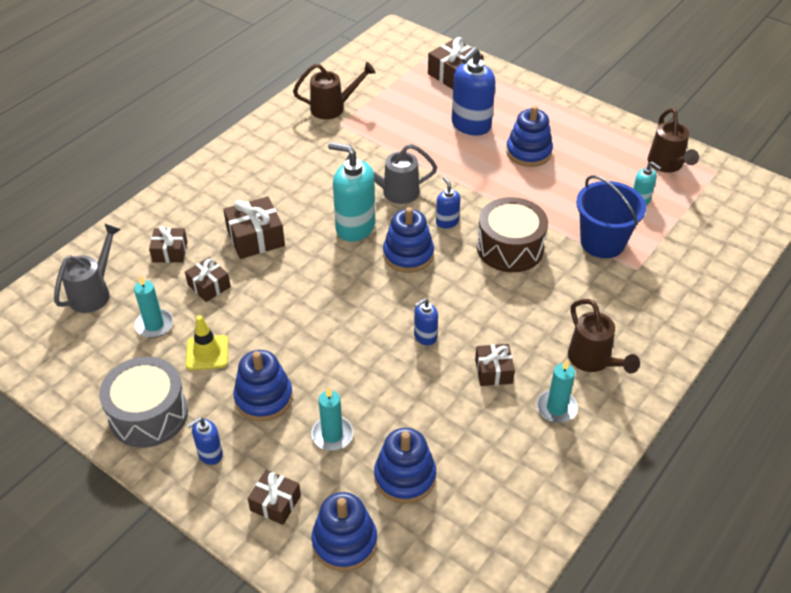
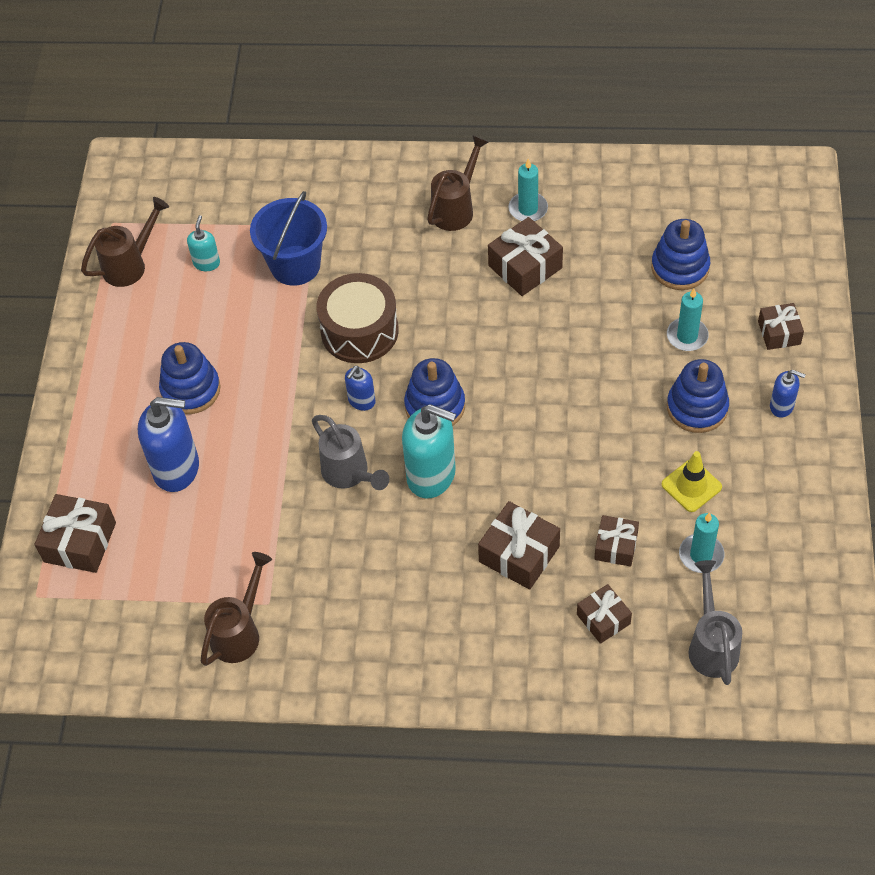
camera: 120 degrees left, 10 degrees up
(94, 292) = (711, 644): grey watering can -> grey watering can turned 90 degrees clockwise
(148, 414) = (790, 479): grey drum -> none
(333, 108) = (240, 631): brown watering can -> brown watering can turned 75 degrees clockwise
(344, 542) = (767, 271): blue stacking toy -> none
(355, 227) = (431, 475): turquoise soap dispenser -> turquoise soap dispenser turned 60 degrees counterclockwise
(425, 336) = (528, 334): blue soap dispenser -> none
(493, 371) = (525, 267): brown gift -> brown gift, size x1.55

